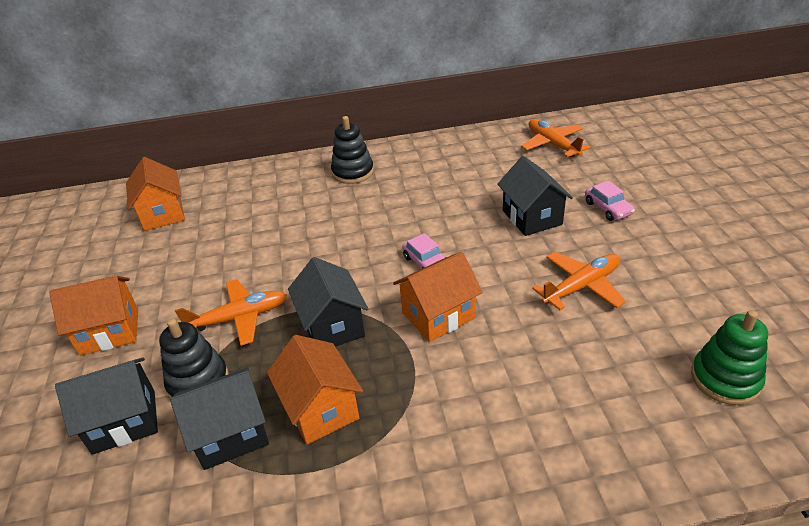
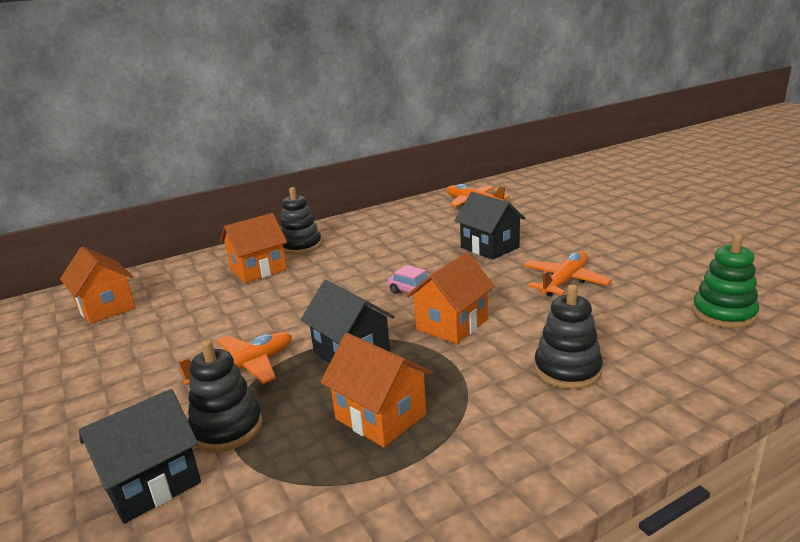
camera: 20 degrees left, 15 degrees down
(109, 332) = (89, 412): orange house -> orange house (258, 270)
(231, 434) = (292, 461): black house -> none
(514, 406) = (567, 370): none -> black stacking toy
(608, 208) = (549, 232): pink car -> none

